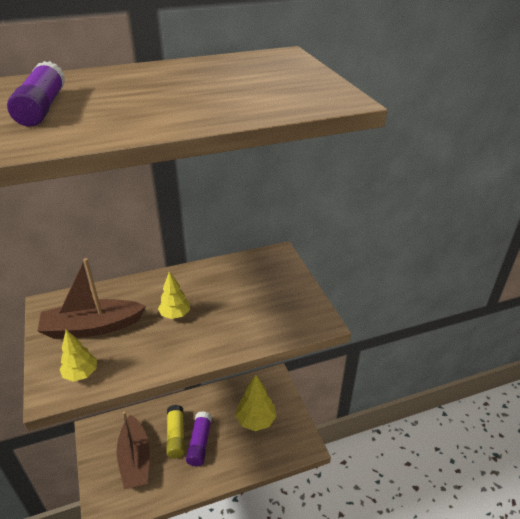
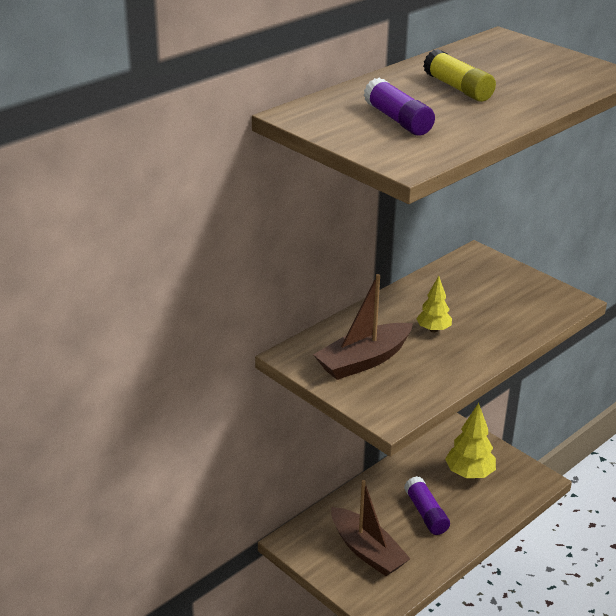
camera: 25 degrees left, 5 degrees down
(81, 374) = (400, 397): yellow tree -> none
(176, 436) = (393, 515): yellow glue stick -> yellow glue stick (458, 88)

